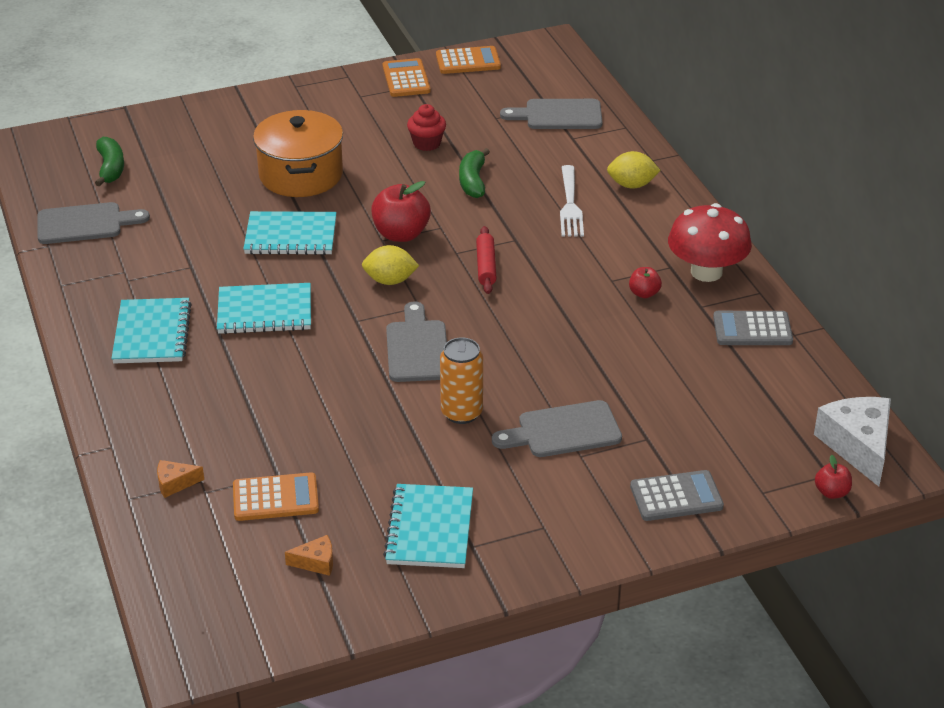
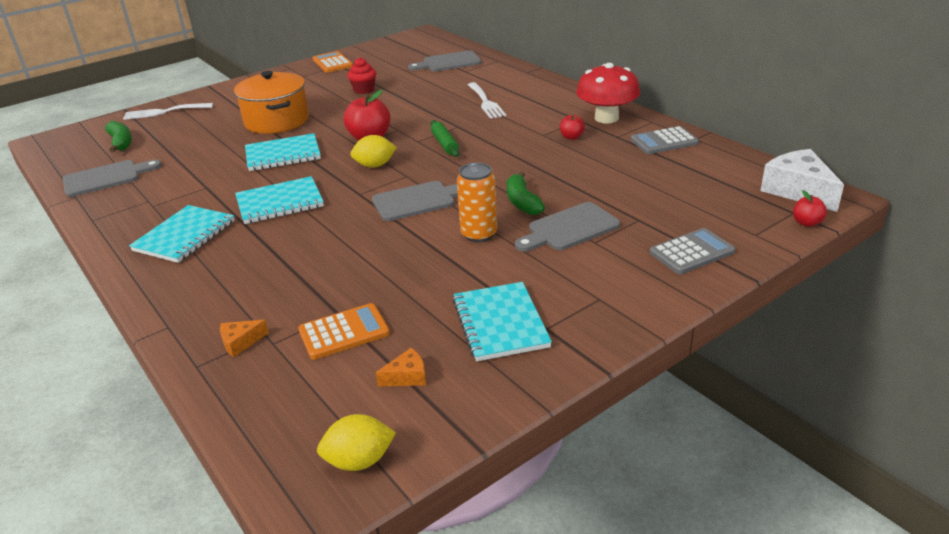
camera: 15 degrees left, 5 degrees down
(152, 333) = (184, 236): turquoise notebook -> turquoise notebook turned 45 degrees clockwise
(171, 124) = (164, 112): none -> white fork
(417, 348) = (418, 200): grey cutting board -> grey cutting board turned 90 degrees clockwise
(468, 61) = (371, 49): orange calculator -> none
(473, 181) = (408, 102): green banana -> green banana (522, 202)
(486, 266) = (444, 144): red rolling pin -> green rolling pin
(632, 185) = (521, 85): yellow lemon -> yellow lemon (359, 461)

